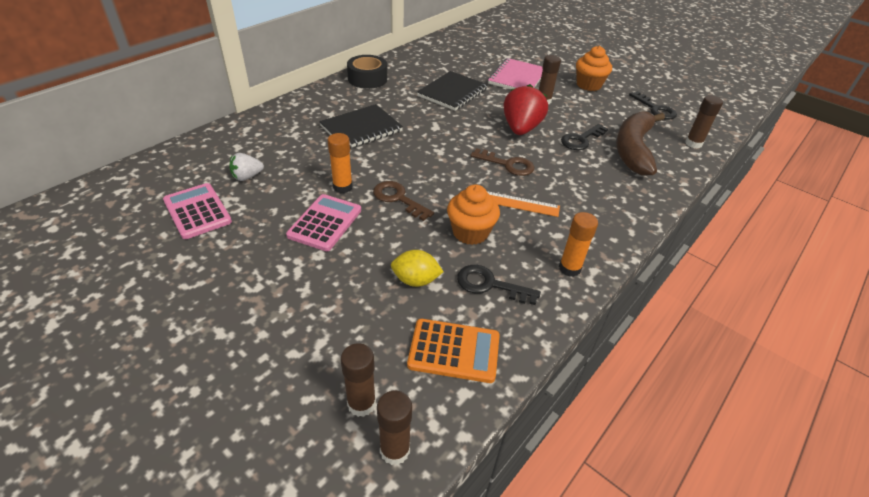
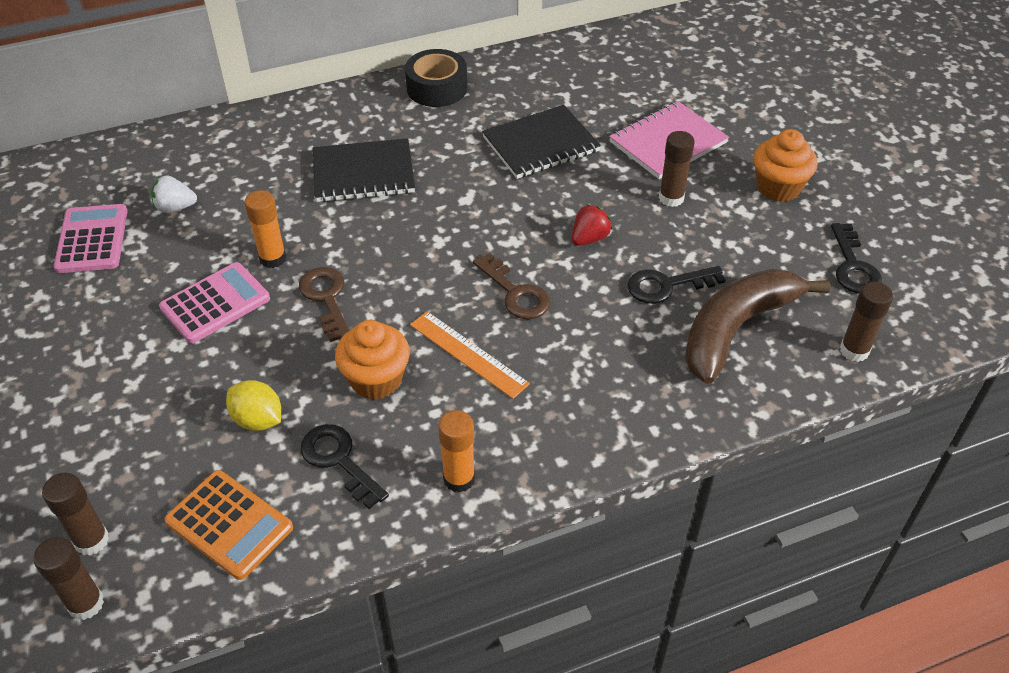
camera: 30 degrees right, 5 degrees up
(521, 129) = (589, 238): red strawberry -> red strawberry, size x0.54

